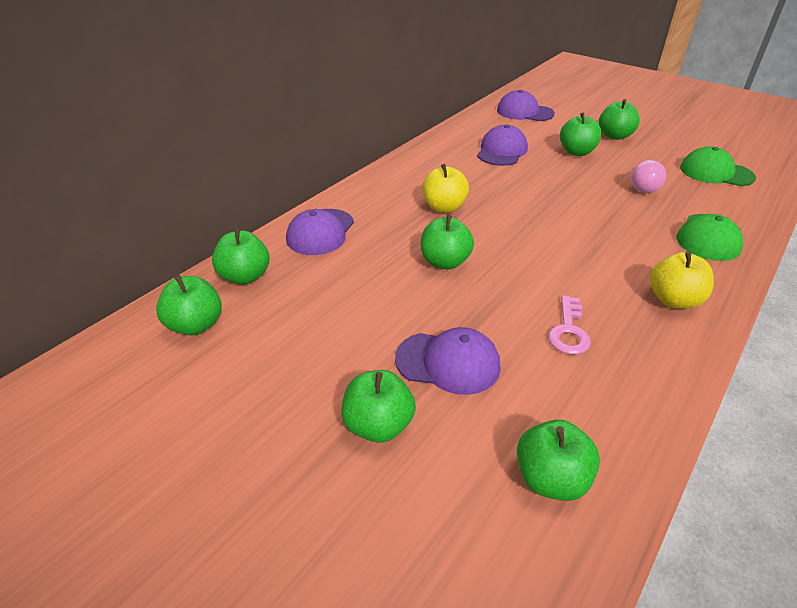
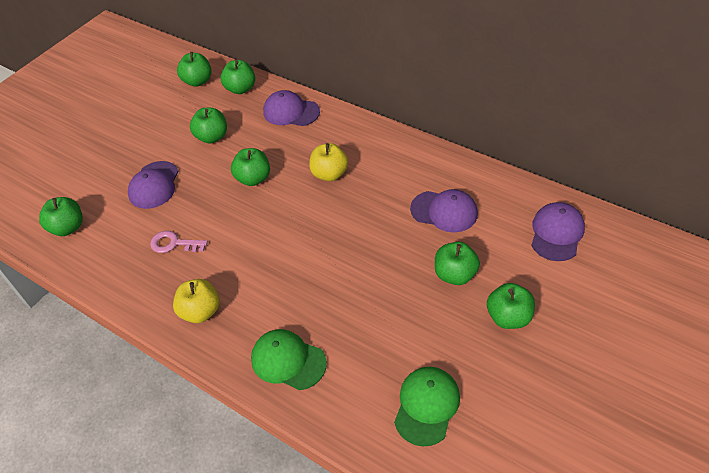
camera: 90 degrees right, 10 degrees up
(378, 425) = (114, 161): green apple -> green apple (212, 137)
(644, 186) = (385, 325): pink light bulb -> none

